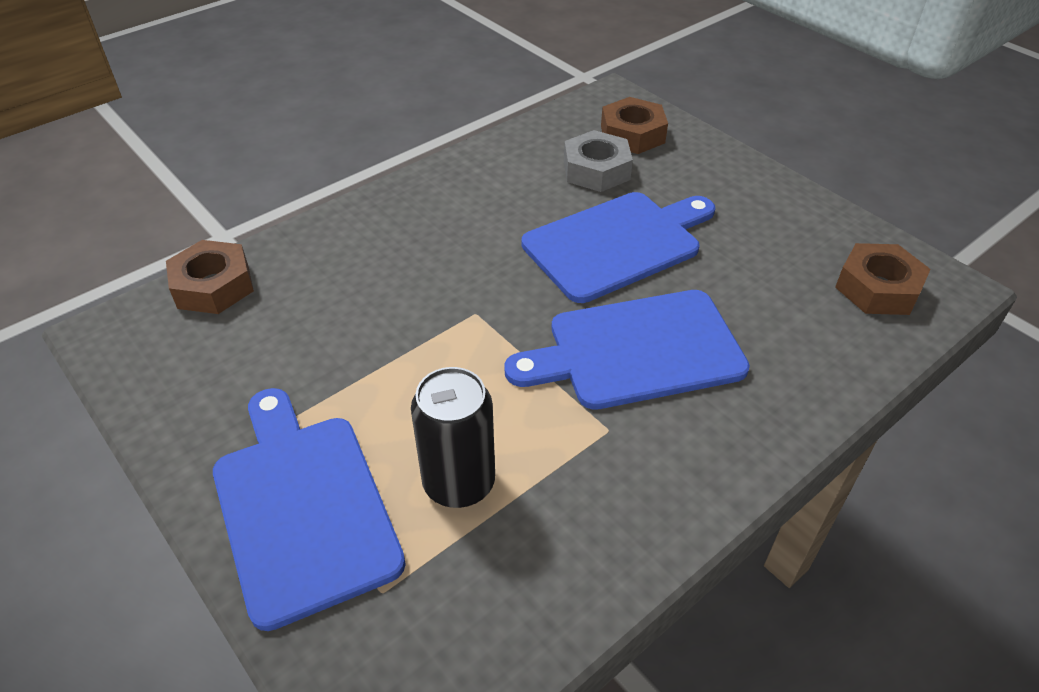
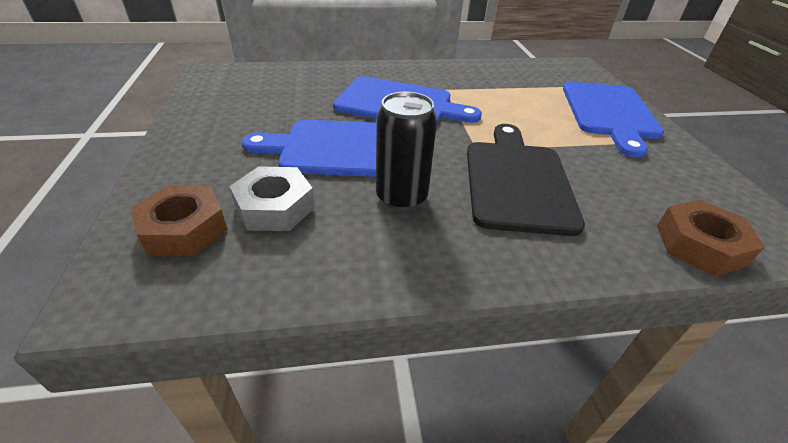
camera: 150 degrees left, 5 degrees down
(408, 285) = (517, 181): none -> black cutting board
(459, 483) = (528, 97): black can -> black can (401, 197)
(877, 288) = (242, 81): brown nut -> none

